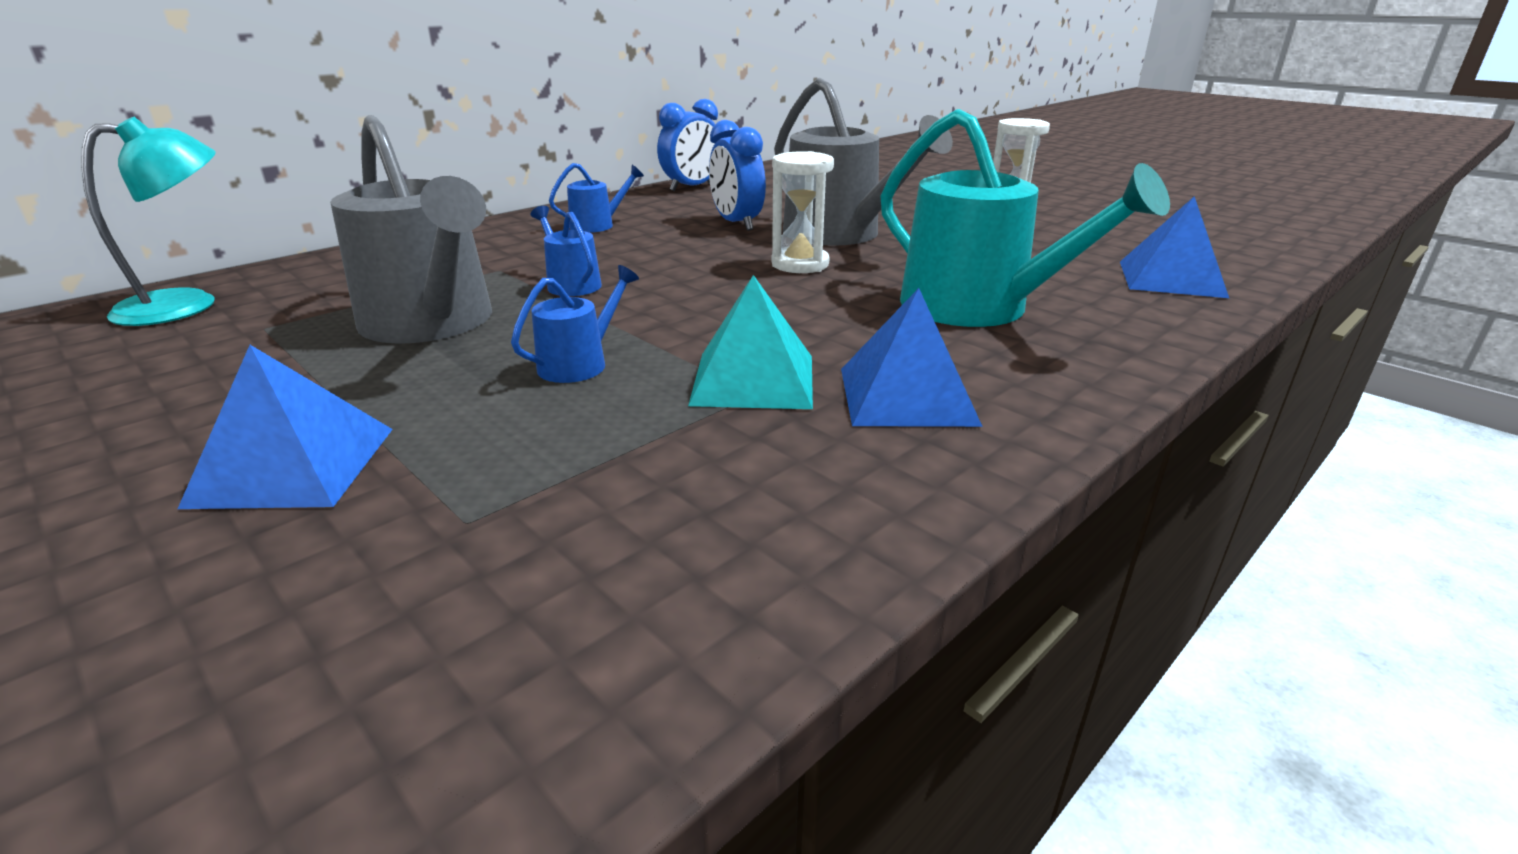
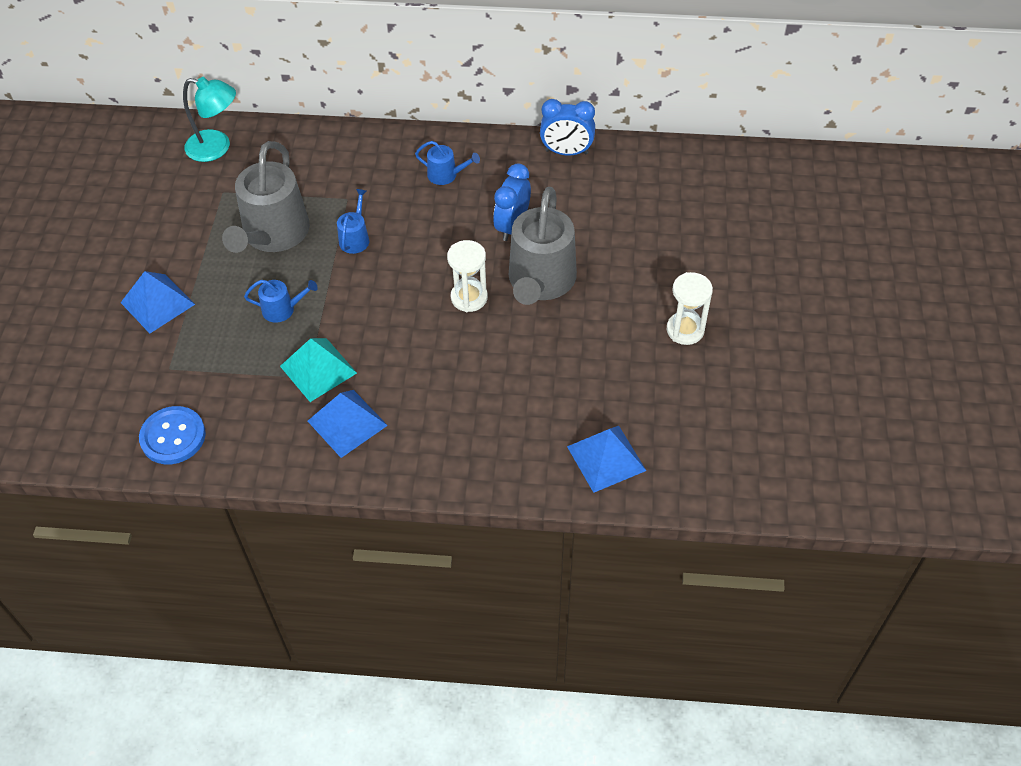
camera: 50 degrees right, 25 degrees up
(658, 600) = (173, 437): none -> blue button
(977, 308) = (472, 398): turquoise watering can -> none

